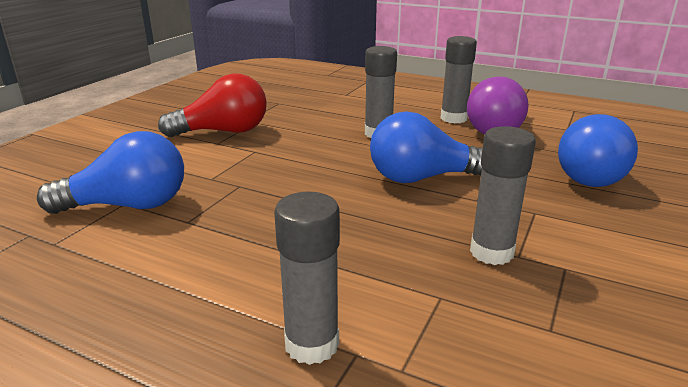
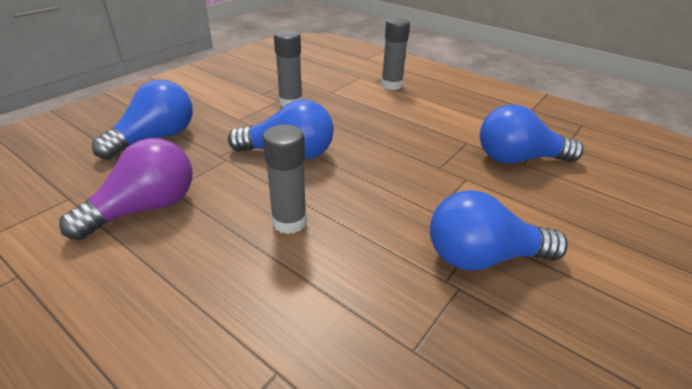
camera: 170 degrees left, 10 degrees up
(223, 132) = (482, 257): red light bulb -> blue light bulb
(453, 118) = (170, 241): grey glue stick -> none

